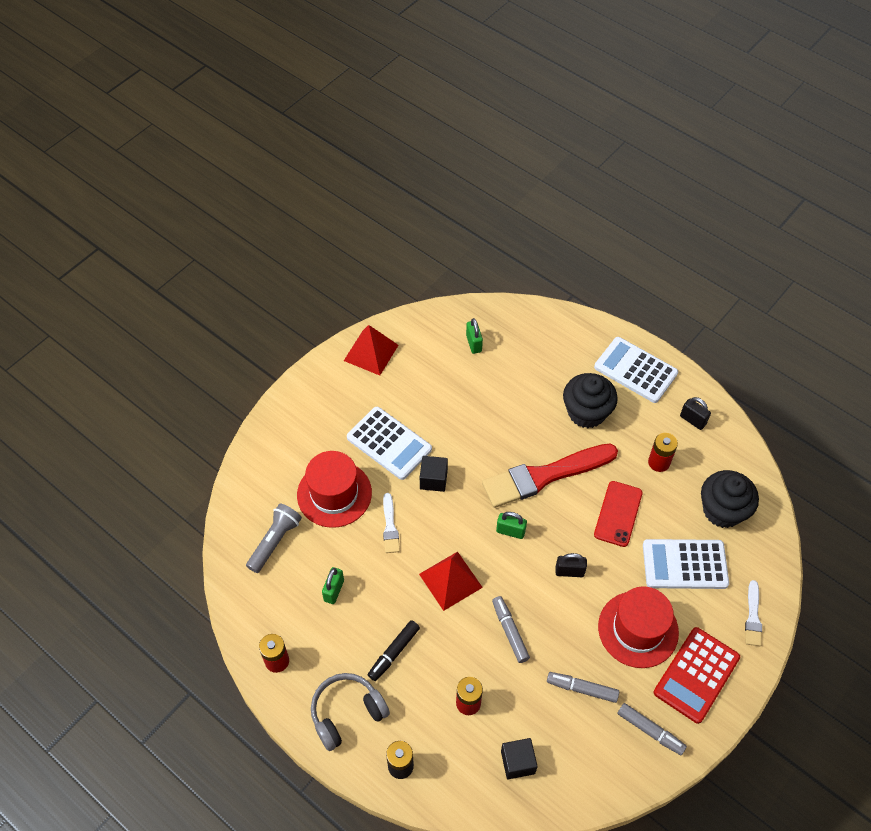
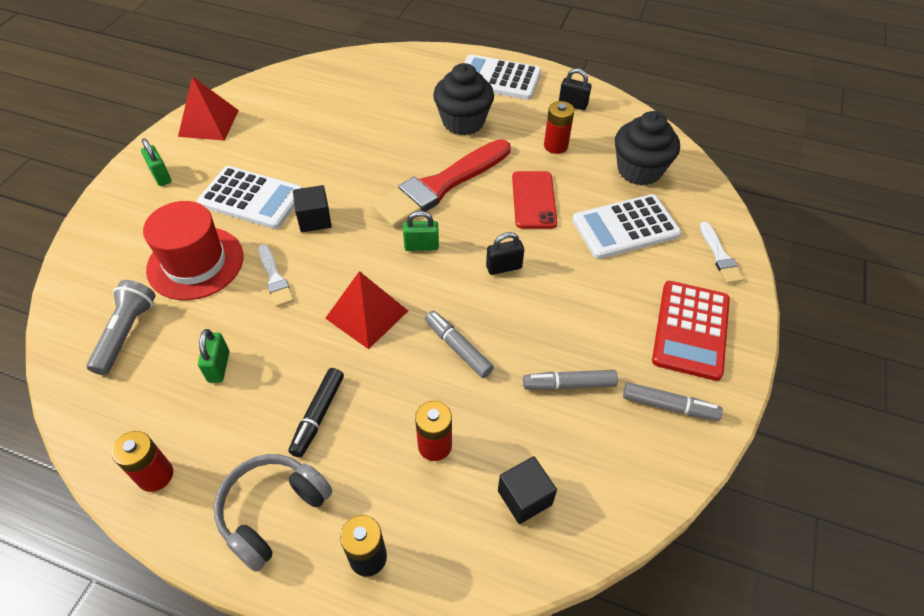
camera: 20 degrees left, 5 degrees down
(474, 343) = (322, 92): green padlock -> green padlock (161, 176)
(638, 629) = (605, 303): red hat -> none

